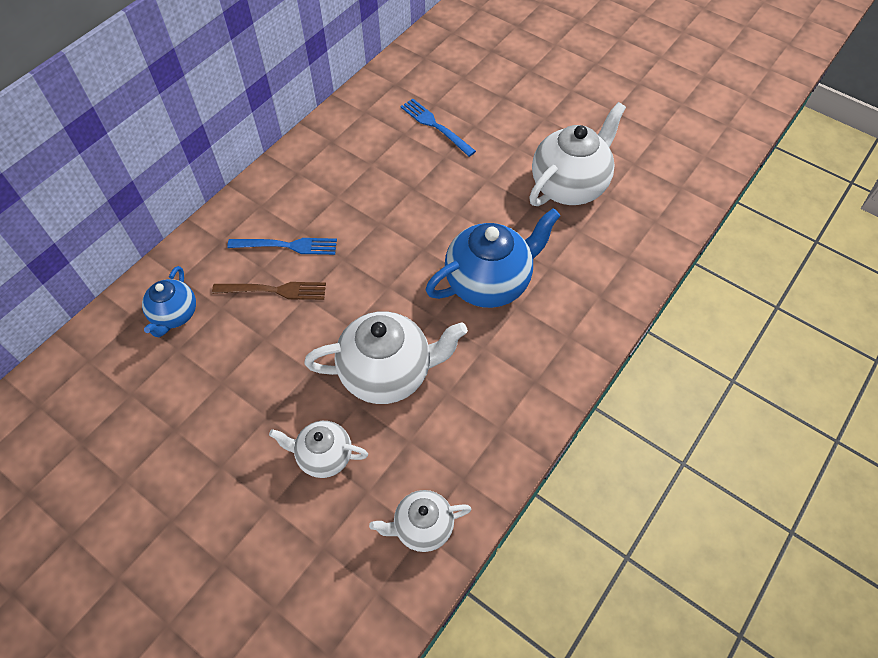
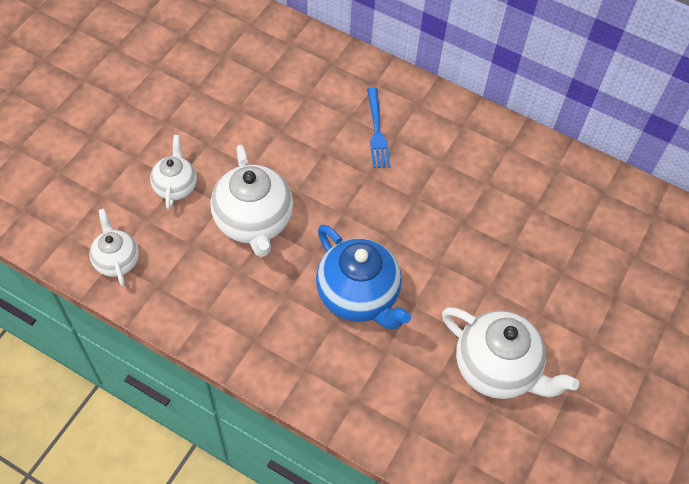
camera: 80 degrees right, 0 degrees up
(175, 315) = (296, 67): blue teapot -> none
(275, 290) = (328, 130): brown fork -> none
(435, 126) = (553, 234): blue fork -> none

